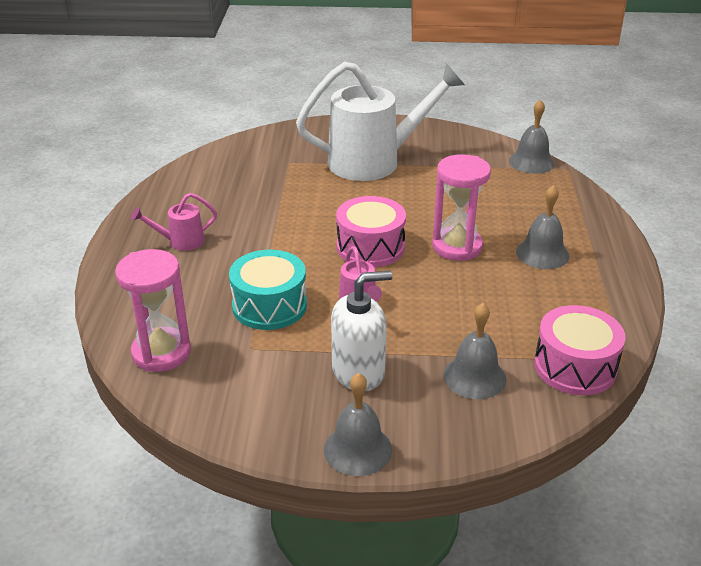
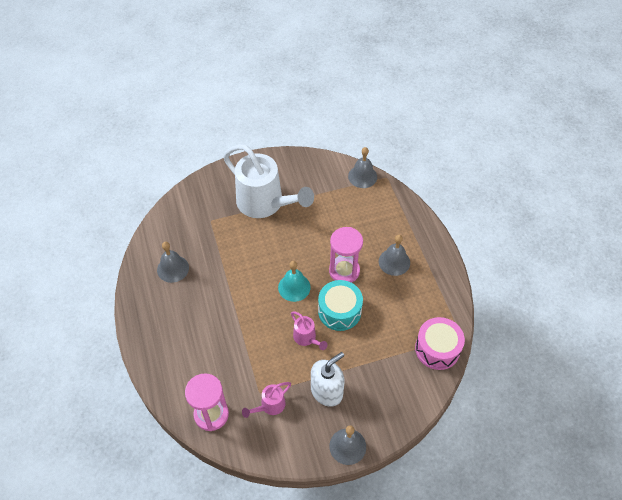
camera: 20 degrees left, 20 degrees up
(180, 241) = (176, 318): pink watering can -> pink watering can (270, 406)
(269, 306) = (256, 356): turquoise drum -> turquoise drum (339, 311)
(370, 247) = (294, 287): pink drum -> turquoise bell
(374, 161) = (265, 204): white watering can -> white watering can turned 75 degrees clockwise
(474, 377) = (388, 374): grey bell -> grey bell (173, 268)

